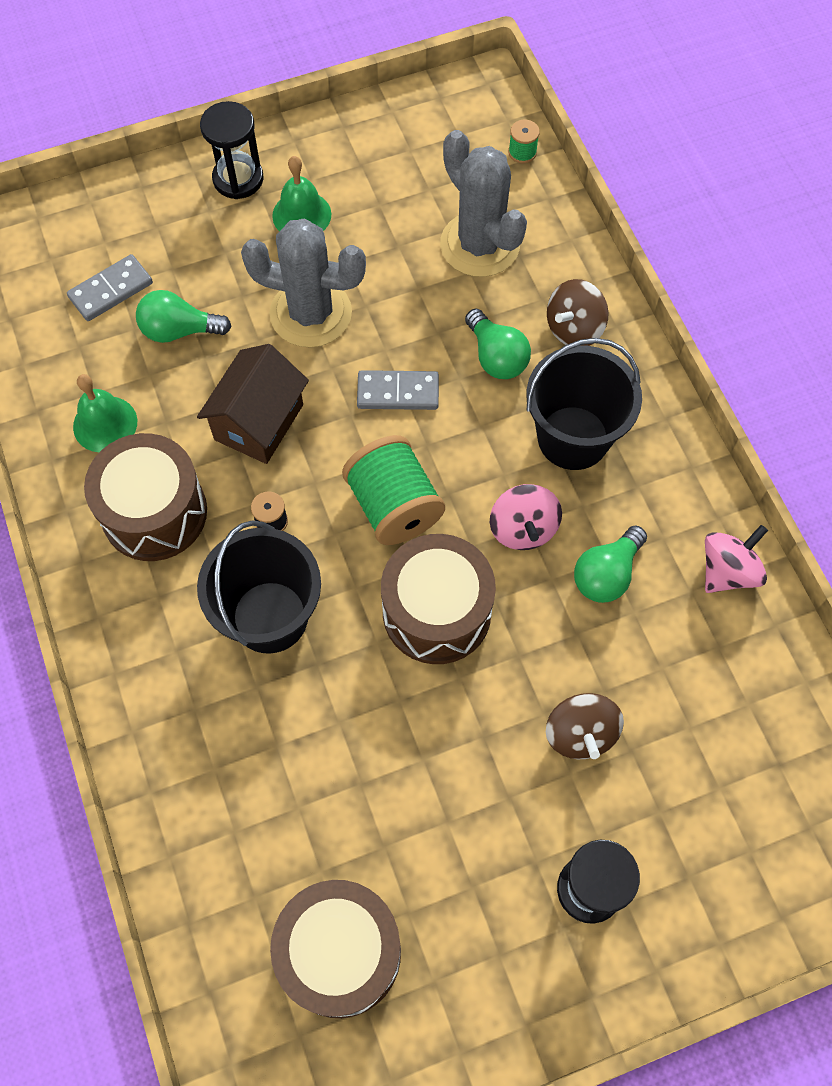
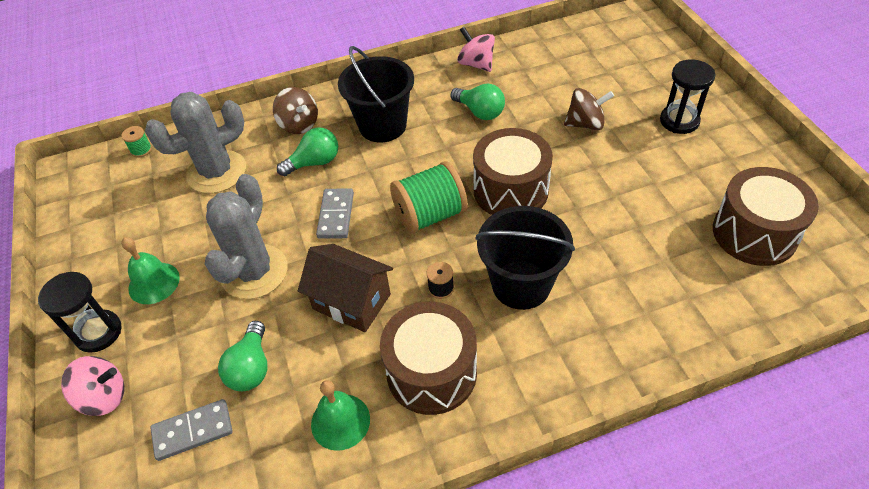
camera: 85 degrees left, 15 degrees down
(111, 290) = (193, 431): grey domino -> grey domino turned 75 degrees counterclockwise
(523, 529) = (448, 149): pink spinning top -> pink spinning top (104, 397)

